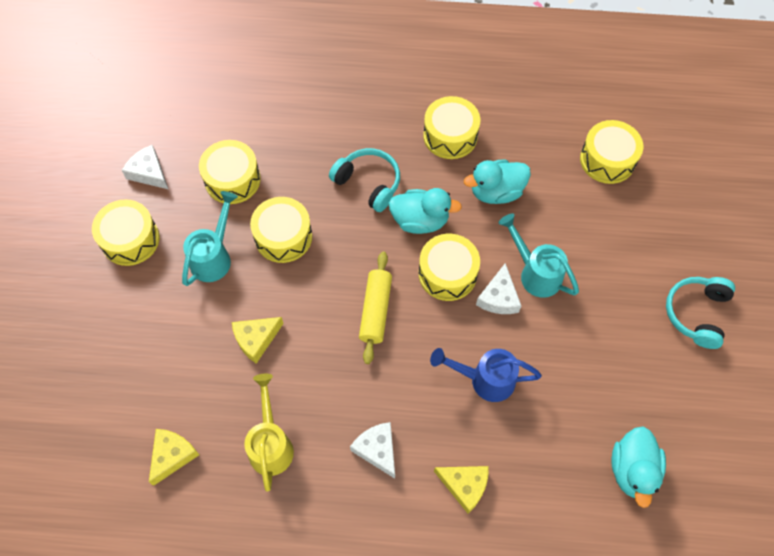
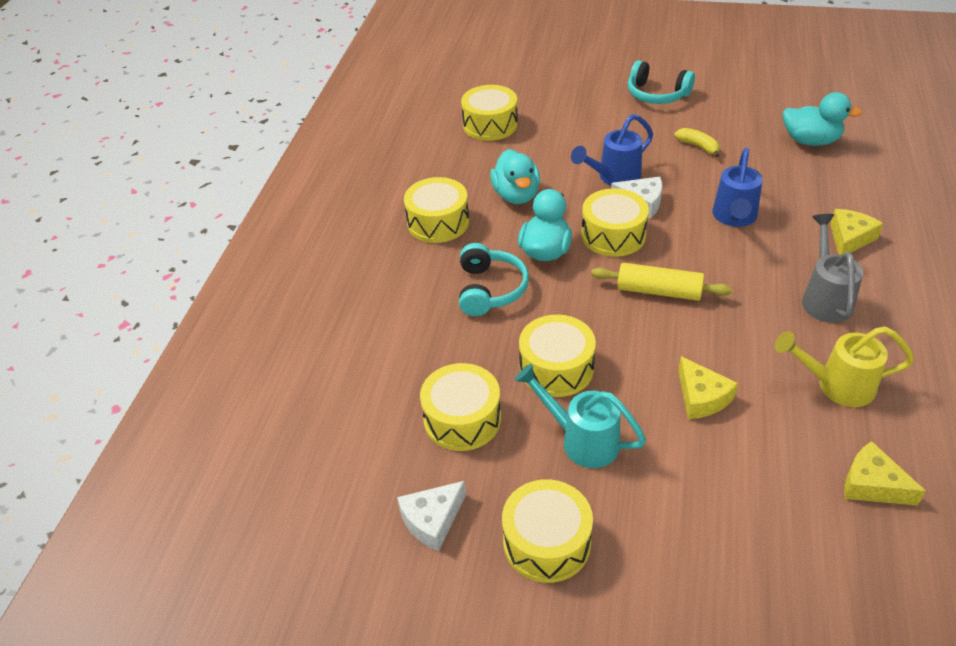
camera: 80 degrees left, 20 degrees down
(368, 183) = (490, 289): turquoise headphones -> turquoise headphones turned 135 degrees clockwise
(377, 450) = (825, 297): white cheese -> grey watering can
(535, 272) = (613, 178): turquoise watering can -> blue watering can
(602, 352) = (698, 146): none -> yellow banana

